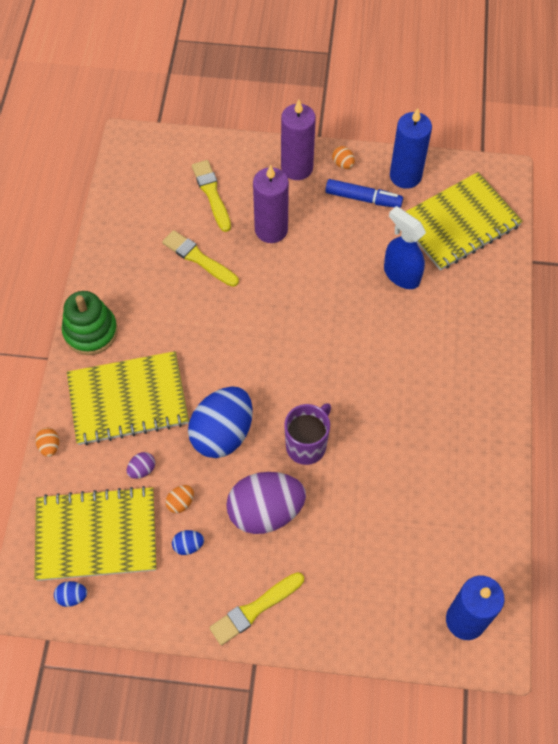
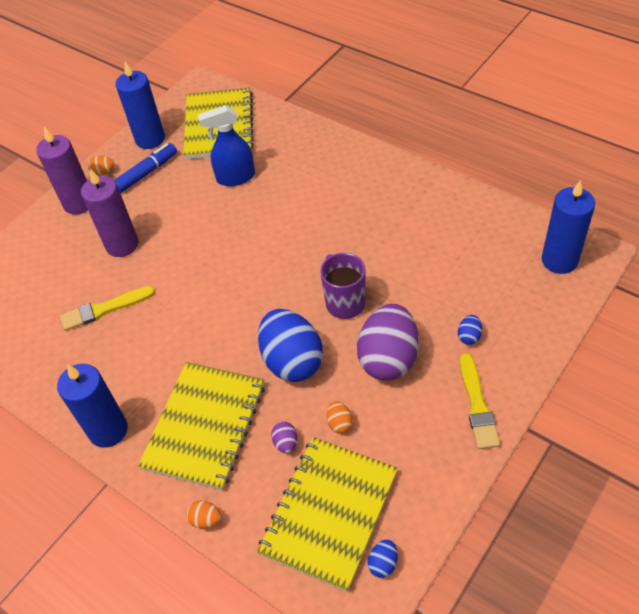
camera: 55 degrees left, 10 degrees down
(90, 332) = (108, 430): green stacking toy -> blue candle
(188, 545) = (386, 434): blue egg -> blue egg (469, 336)
(211, 194) = (48, 273): yellow brush -> none

